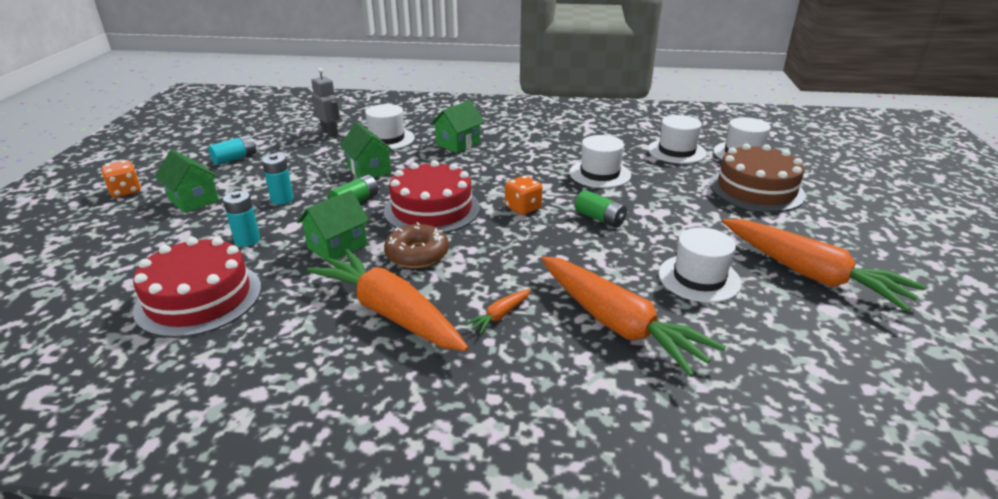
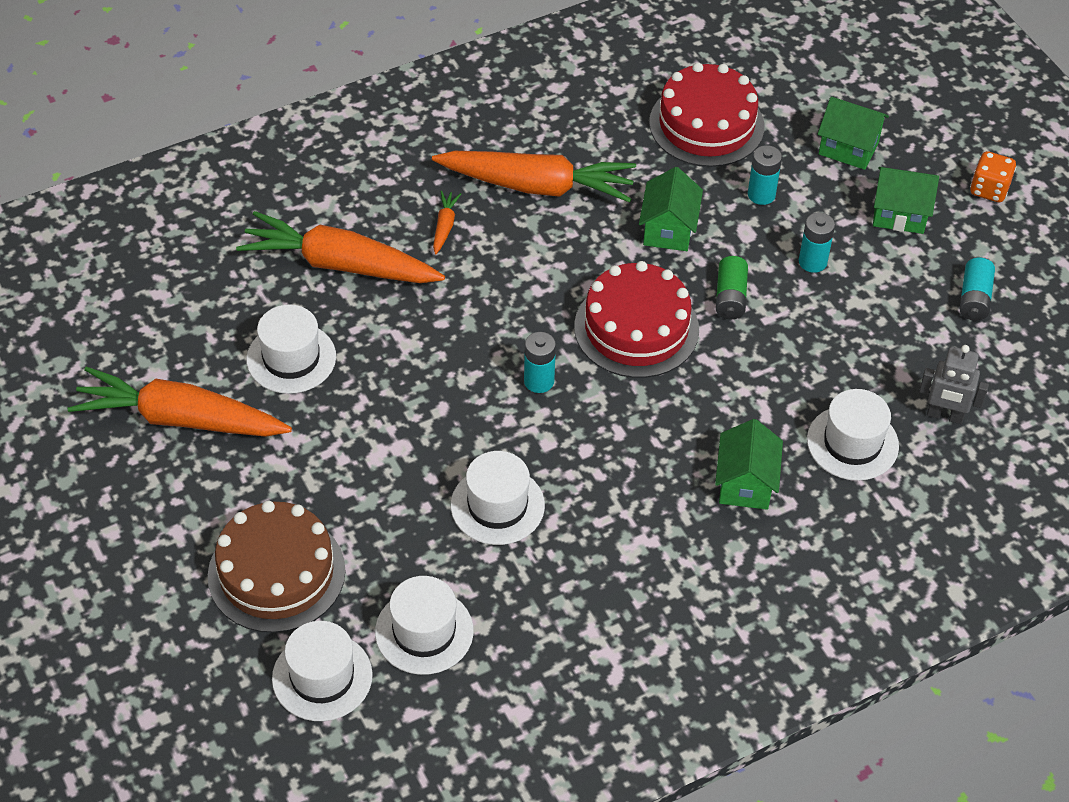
camera: 145 degrees right, 20 degrees up
(369, 170) = (787, 360): green house -> green house (848, 148)
(417, 254) = (582, 257): brown donut -> none
(523, 208) = (539, 381): orange dice -> turquoise battery
(600, 218) = (440, 406): green battery -> none

